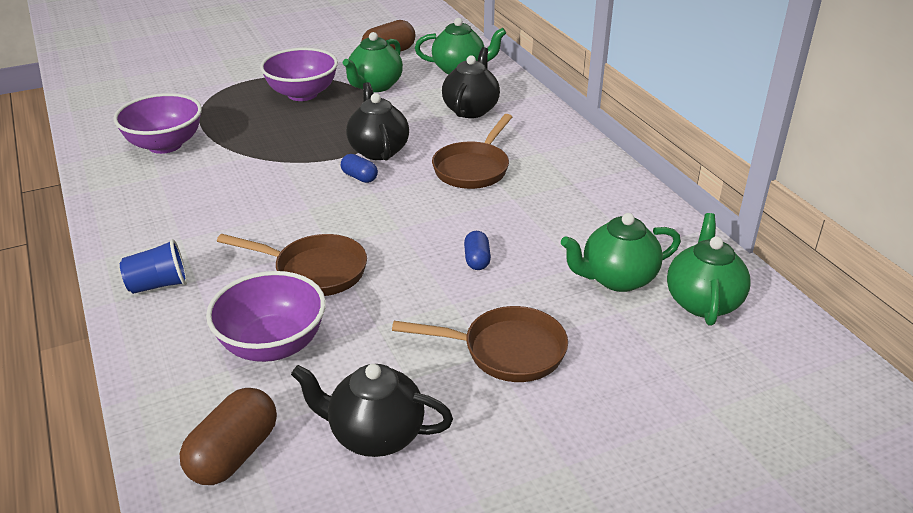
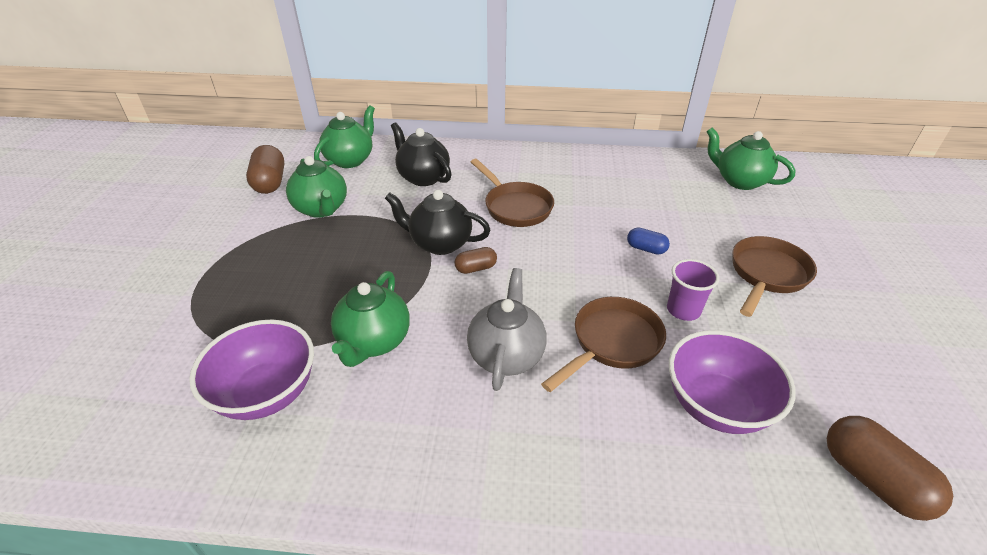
camera: 60 degrees left, 5 degrees up
(159, 285) = (571, 473): blue cup -> none
(262, 223) = (506, 355): none -> grey teapot
(302, 94) = (280, 255): purple bowl -> none
(359, 177) = (476, 268): blue capsule -> brown capsule
(375, 435) = (855, 375): black teapot -> none
(393, 303) = (683, 310): none -> purple cup
(617, 279) = (701, 200): green teapot -> green teapot (374, 342)

